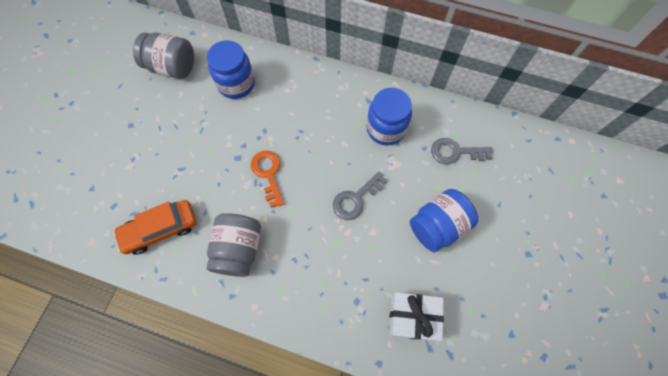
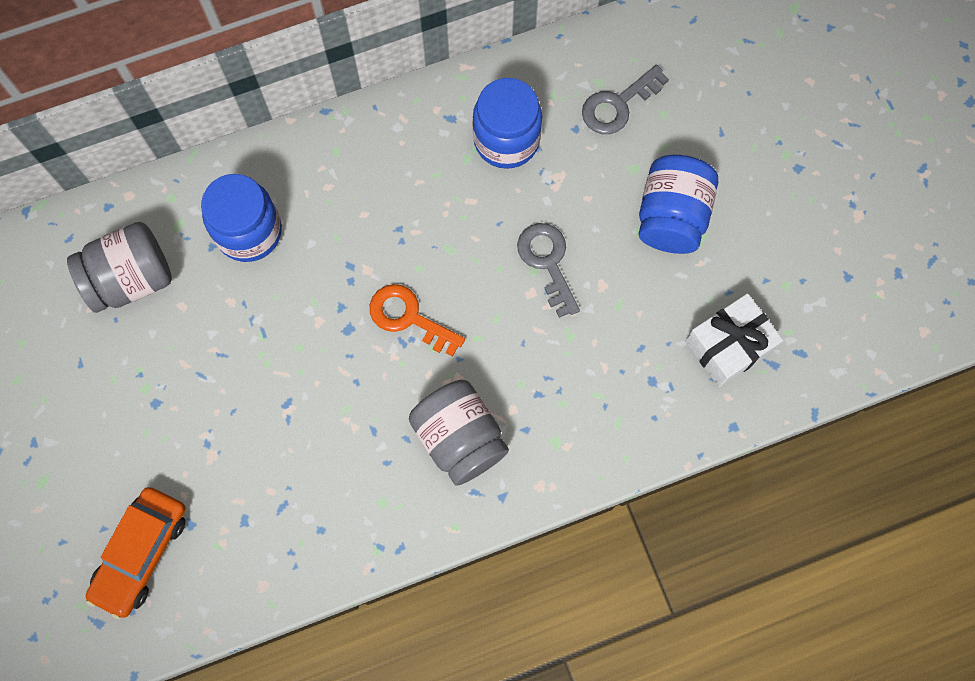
camera: 40 degrees left, 5 degrees up
(160, 229) = (337, 496): orange car -> orange car (141, 553)
(355, 199) = (547, 262): grey key -> grey key turned 150 degrees clockwise

